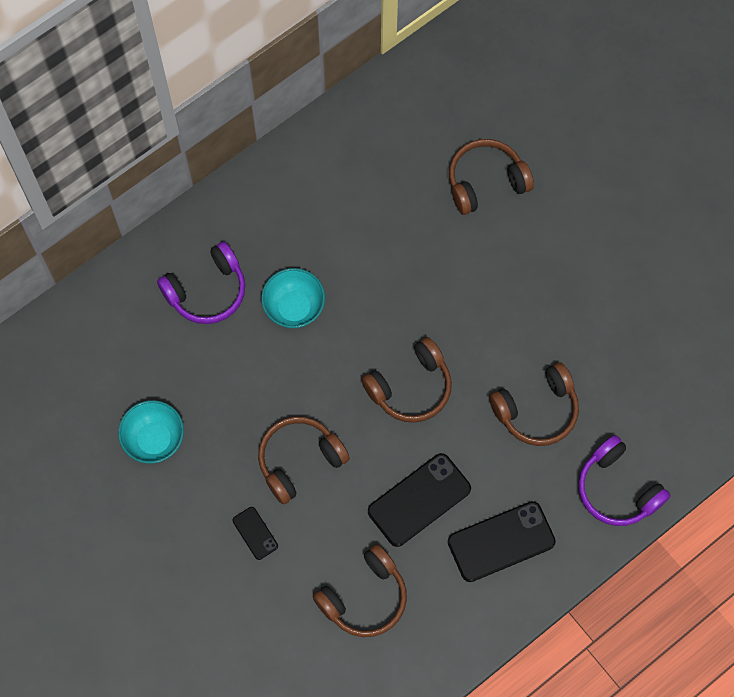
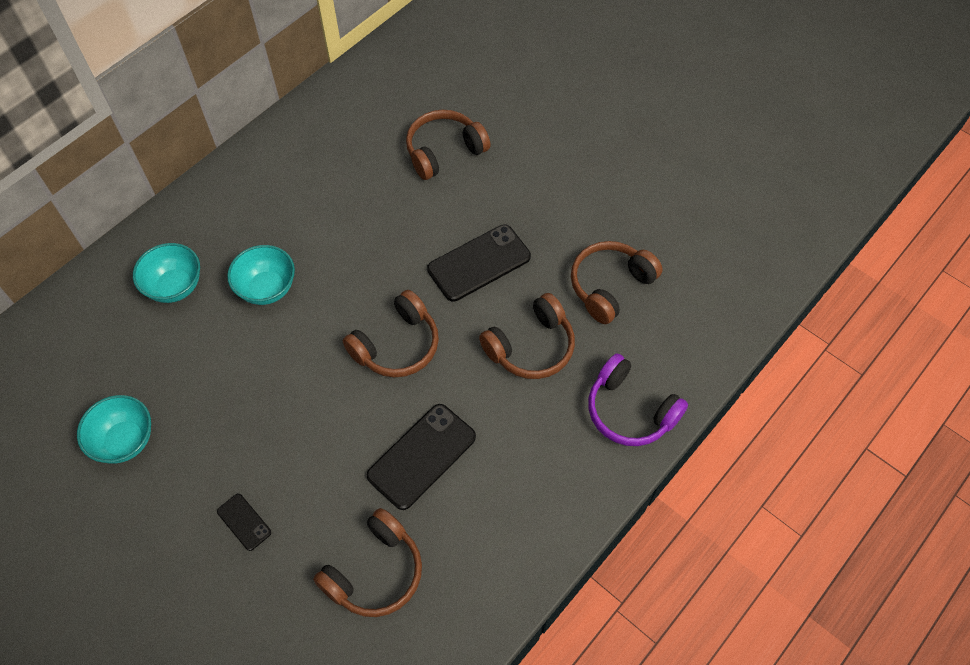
camera: 10 degrees left, 10 degrees down
(207, 291) = (175, 287): purple headphones -> turquoise bowl
(299, 460) = (286, 437): brown headphones -> brown headphones (610, 286)
(501, 542) = (517, 485): black phone -> black phone (479, 263)

